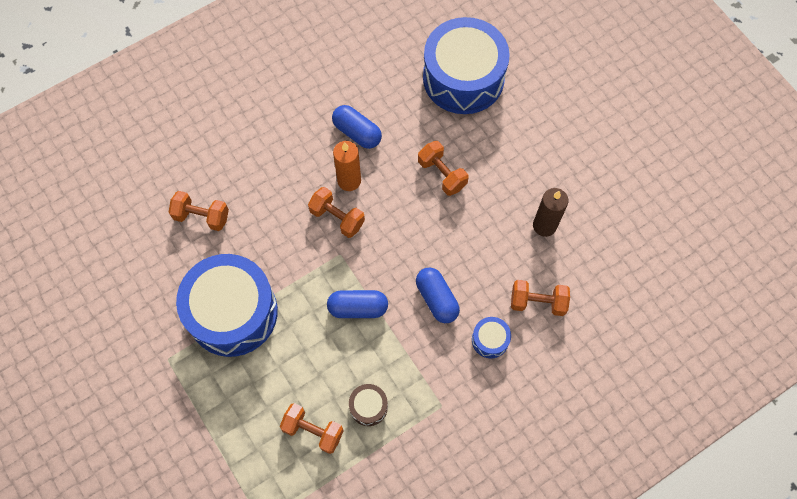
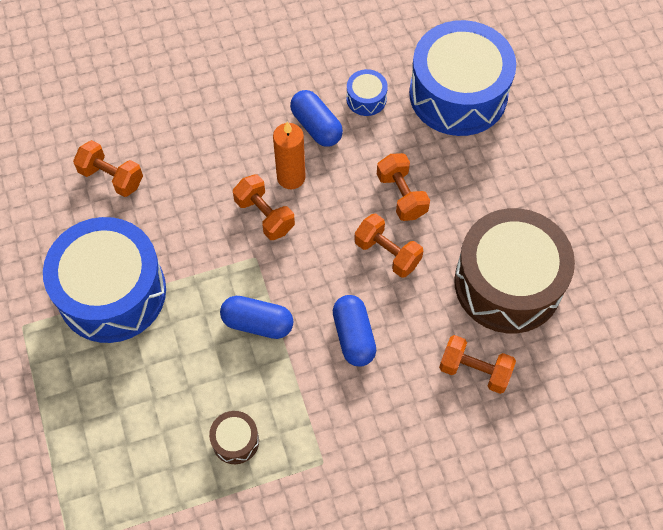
camera: 15 degrees right, 5 degrees down
(313, 431) = (162, 451): orange dumbbell -> orange dumbbell (387, 253)
(490, 340) = (404, 400): blue drum -> blue drum (366, 99)
(544, 225) = (508, 283): brown candle -> brown drum

